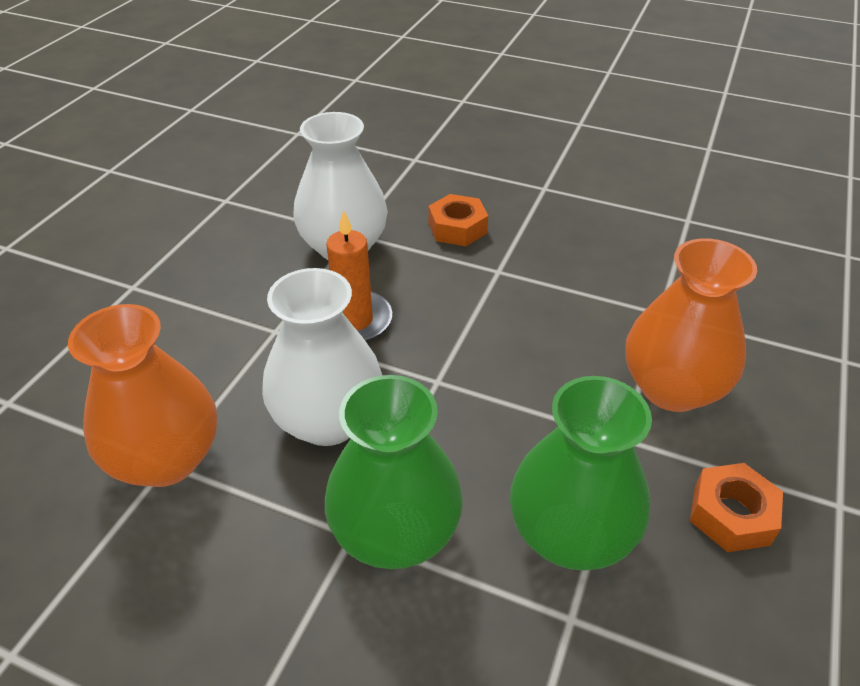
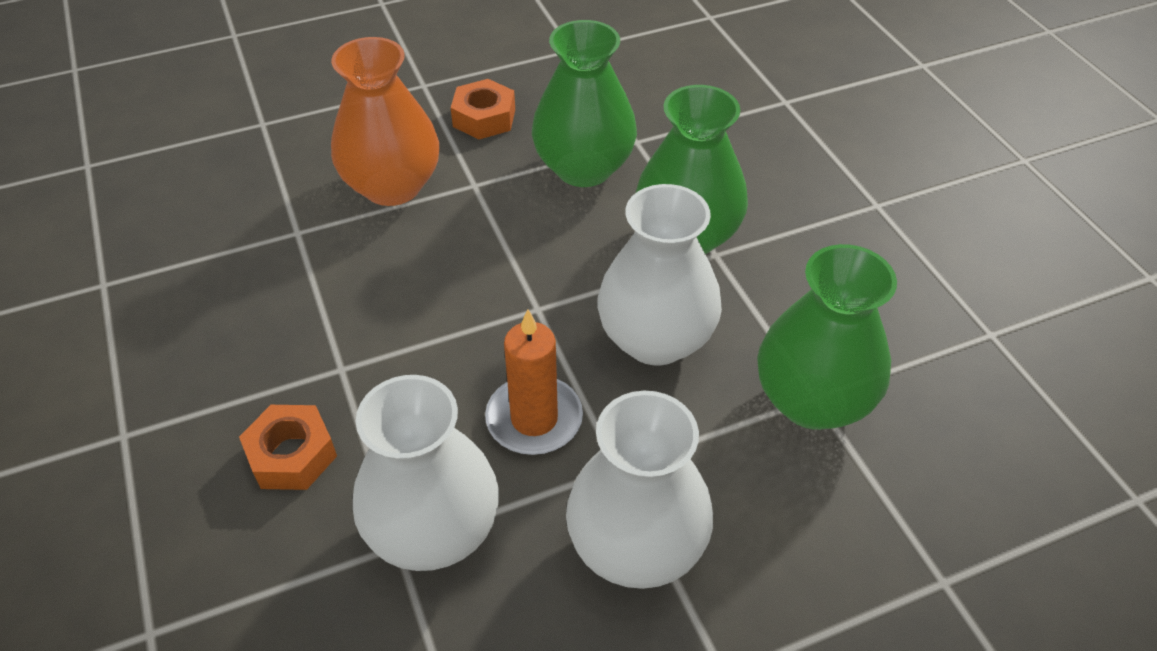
camera: 135 degrees left, 5 degrees up
(166, 459) = (812, 401): orange vase -> green vase
(226, 304) = (636, 546): none -> white vase

